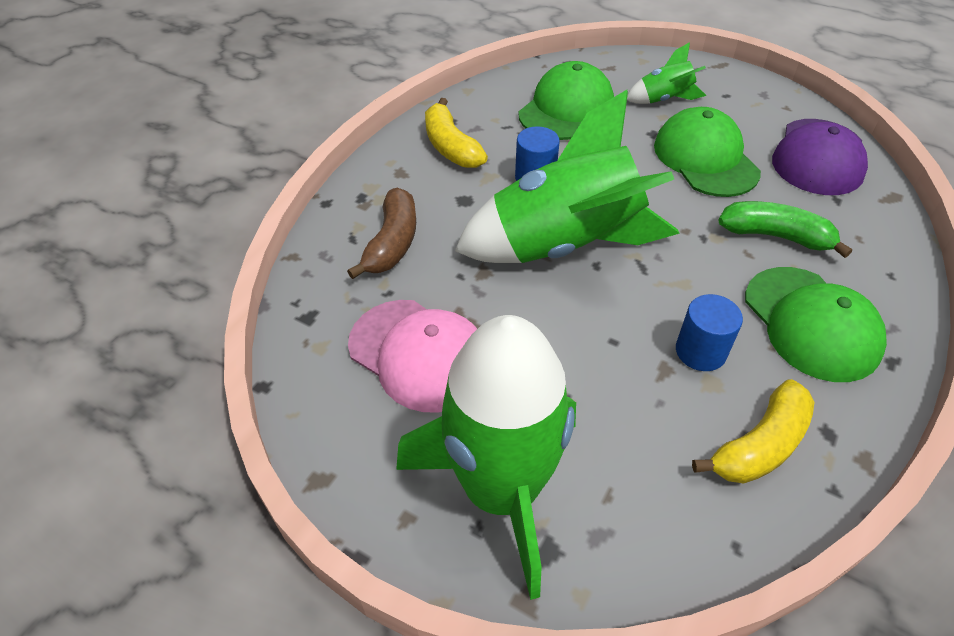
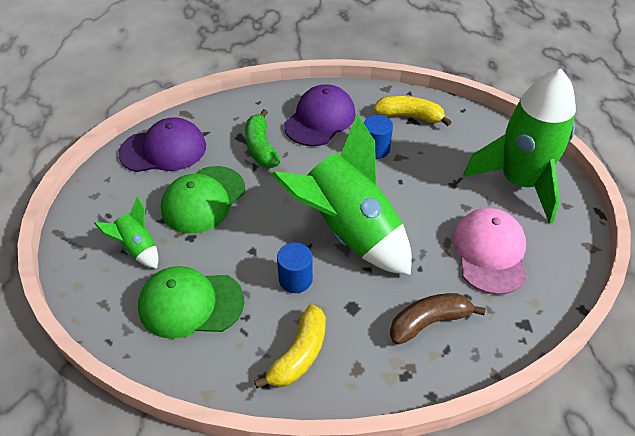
camera: 125 degrees left, 0 degrees up
(811, 323) = (320, 119): green cap -> purple cap

